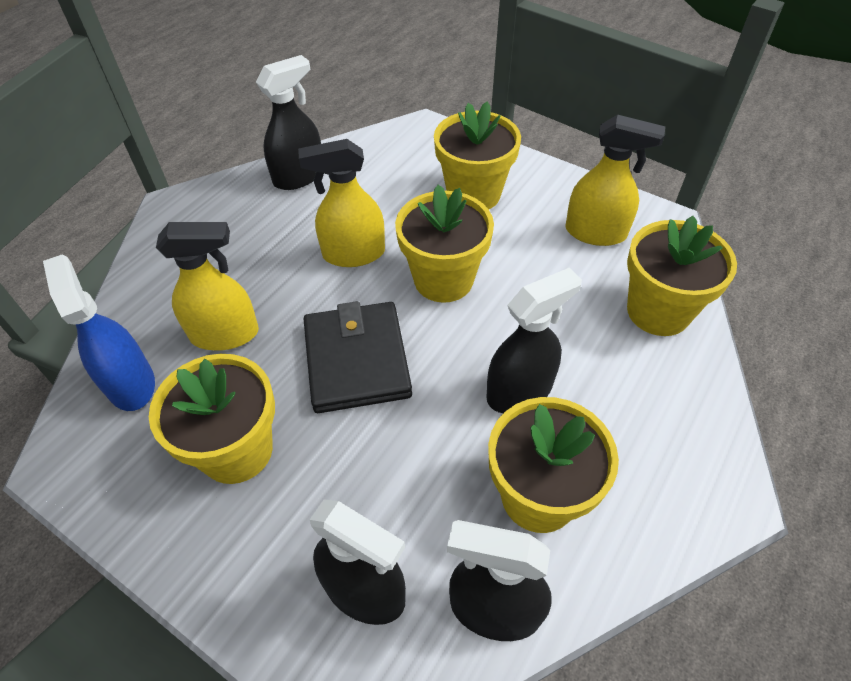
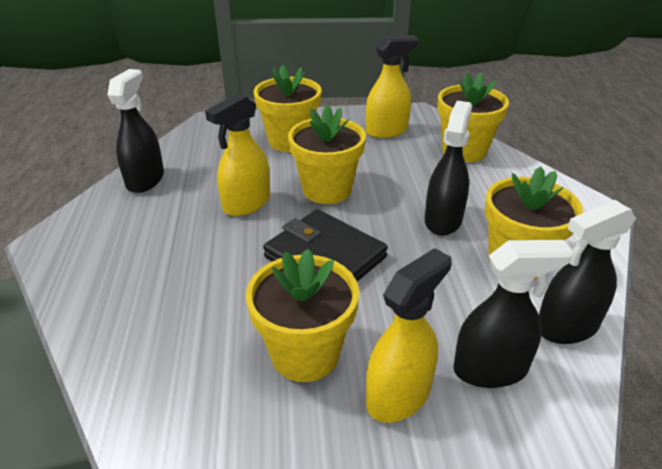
camera: 40 degrees left, 15 degrees down
(131, 383) = (158, 368): blue spray bottle -> none
(225, 334) = (204, 294): yellow spray bottle -> yellow spray bottle (399, 395)

